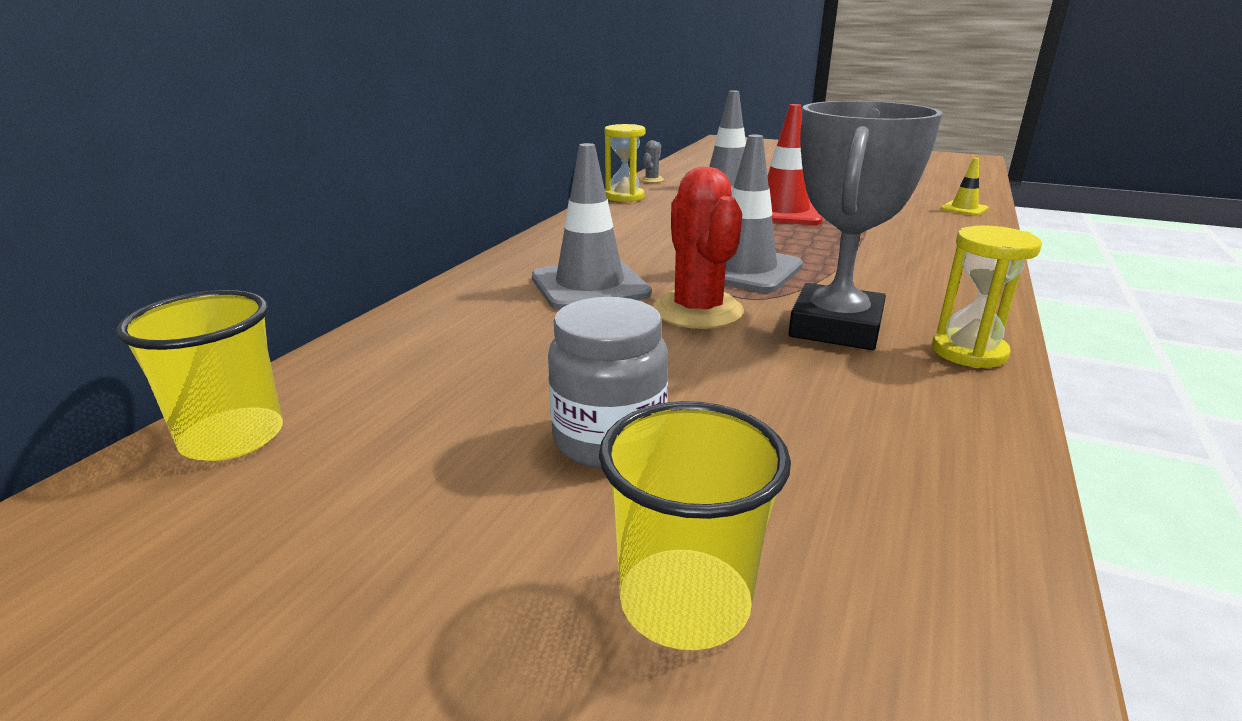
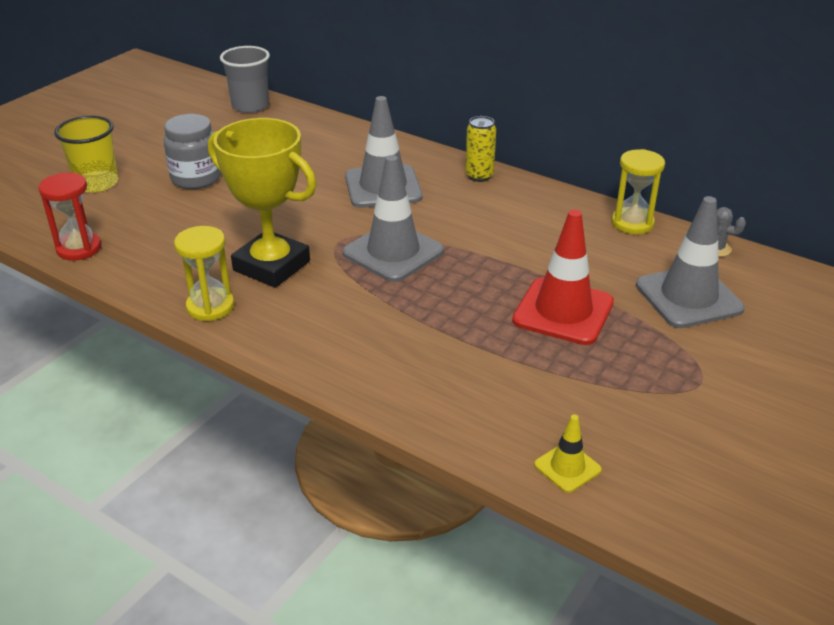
camera: 100 degrees right, 10 degrees up
(232, 437) = (250, 106): yellow cup -> grey cup
(547, 244) = (479, 176): none -> yellow can
(698, 311) = (323, 220): red cactus -> none
(835, 327) = (271, 266): grey trophy -> yellow trophy
(978, 529) = (79, 248): none -> red hourglass

